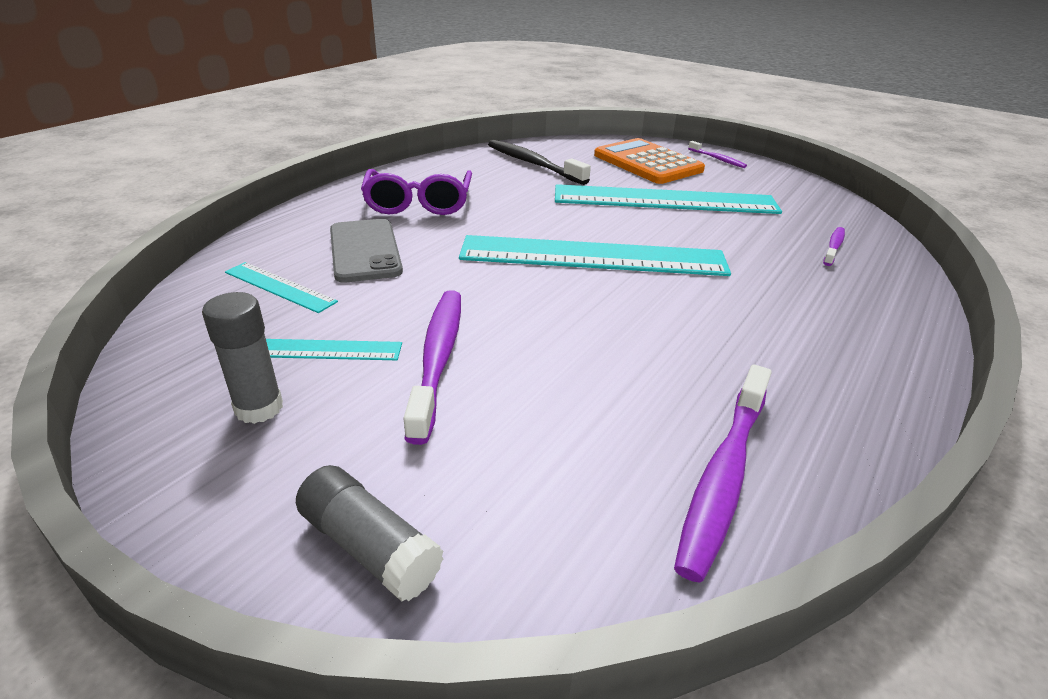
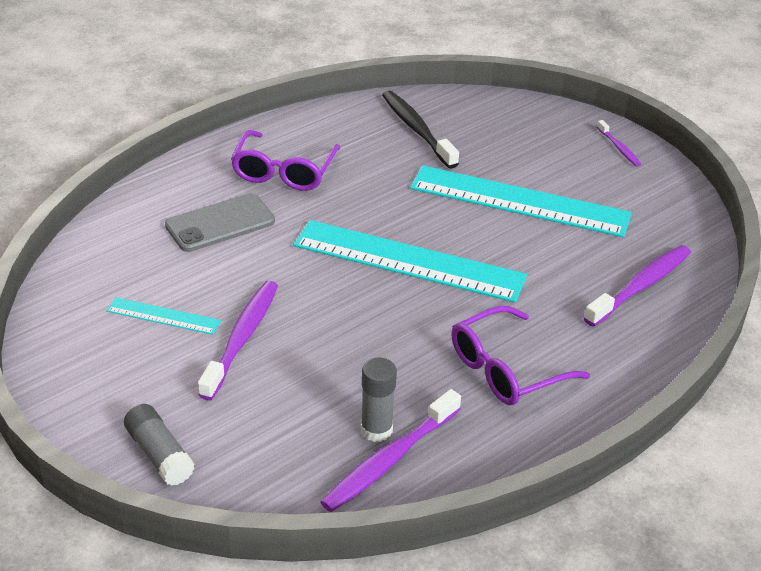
camera: 15 degrees right, 5 degrees up
(259, 408) = (114, 354): grey glue stick -> grey glue stick (376, 430)
(279, 287) = (145, 251): turquoise ruler -> none
(365, 251) = (220, 223): grey phone -> grey phone turned 60 degrees clockwise
(647, 163) = (537, 144): orange calculator -> none
(776, 339) = (506, 369): none -> purple glasses
(833, 247) = (640, 286): purple toothbrush -> purple toothbrush, size x1.91

